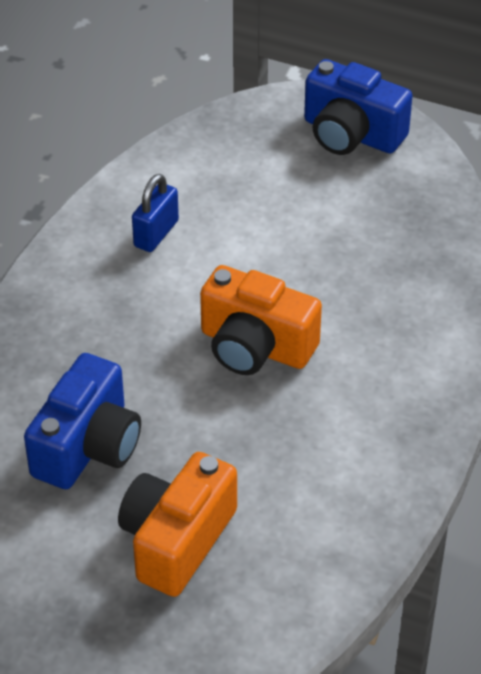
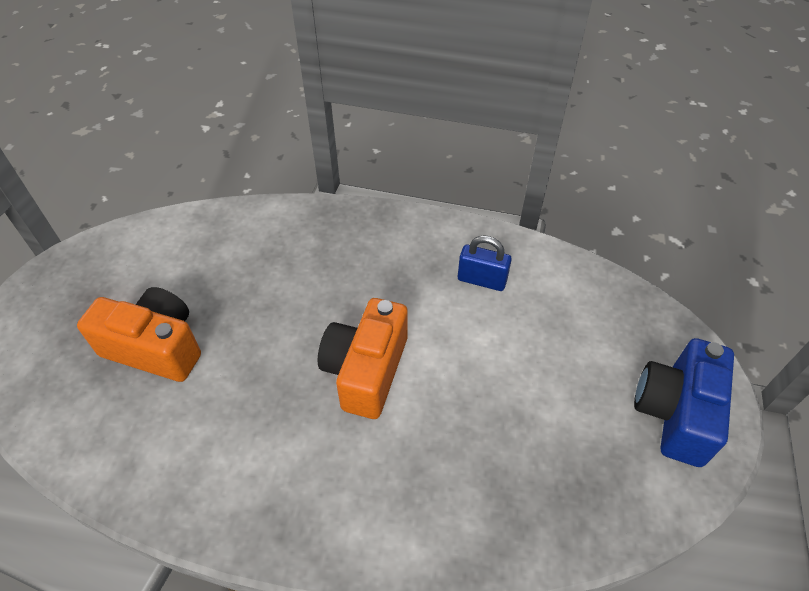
camera: 80 degrees right, 5 degrees up
(88, 446) = (248, 277): blue camera -> none

